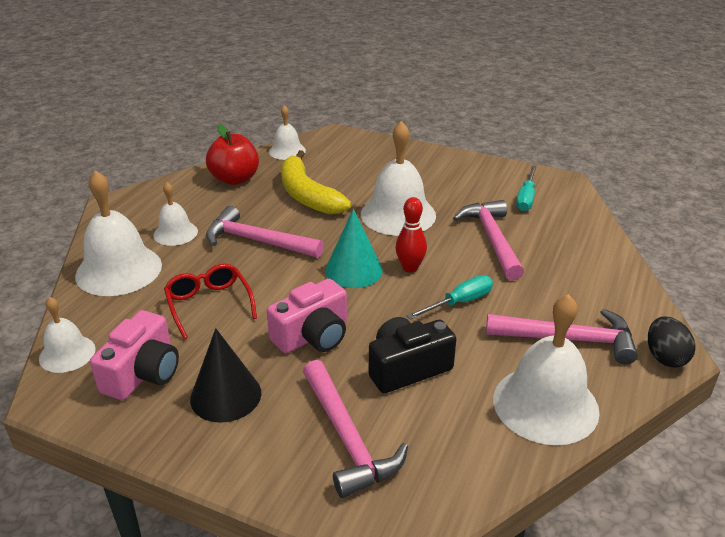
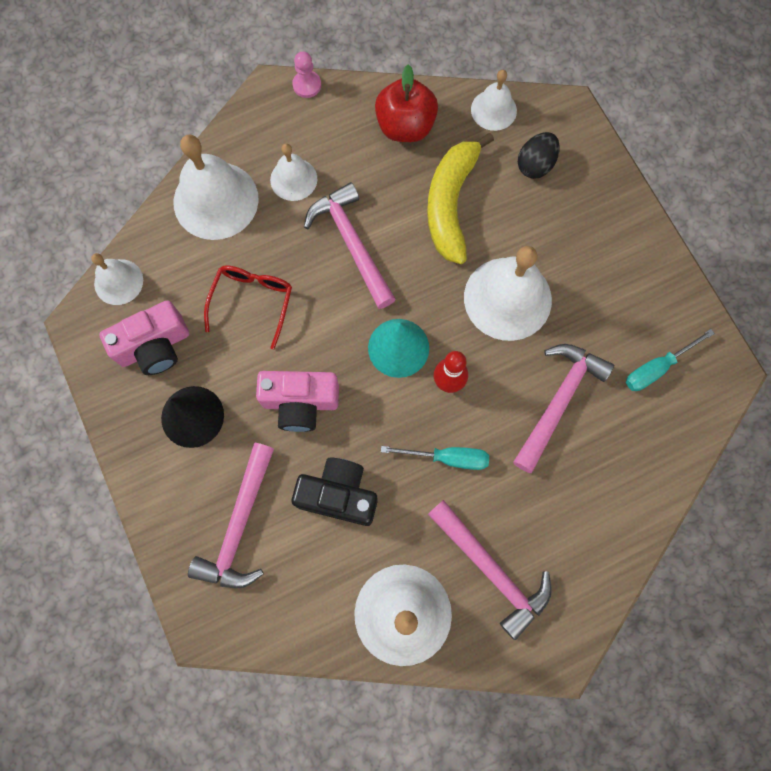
camera: 40 degrees right, 40 degrees up
(139, 191) = (307, 85): none -> pink pawn
(665, 357) = (547, 652): black egg -> black egg (535, 165)

